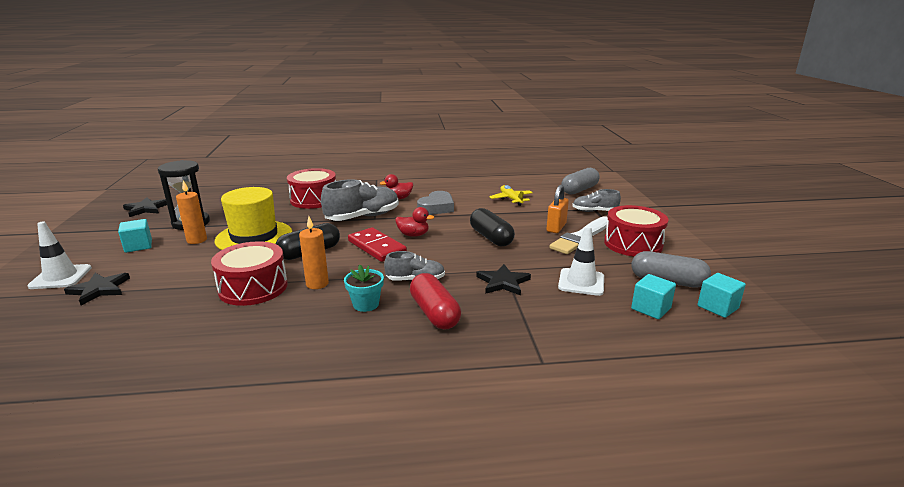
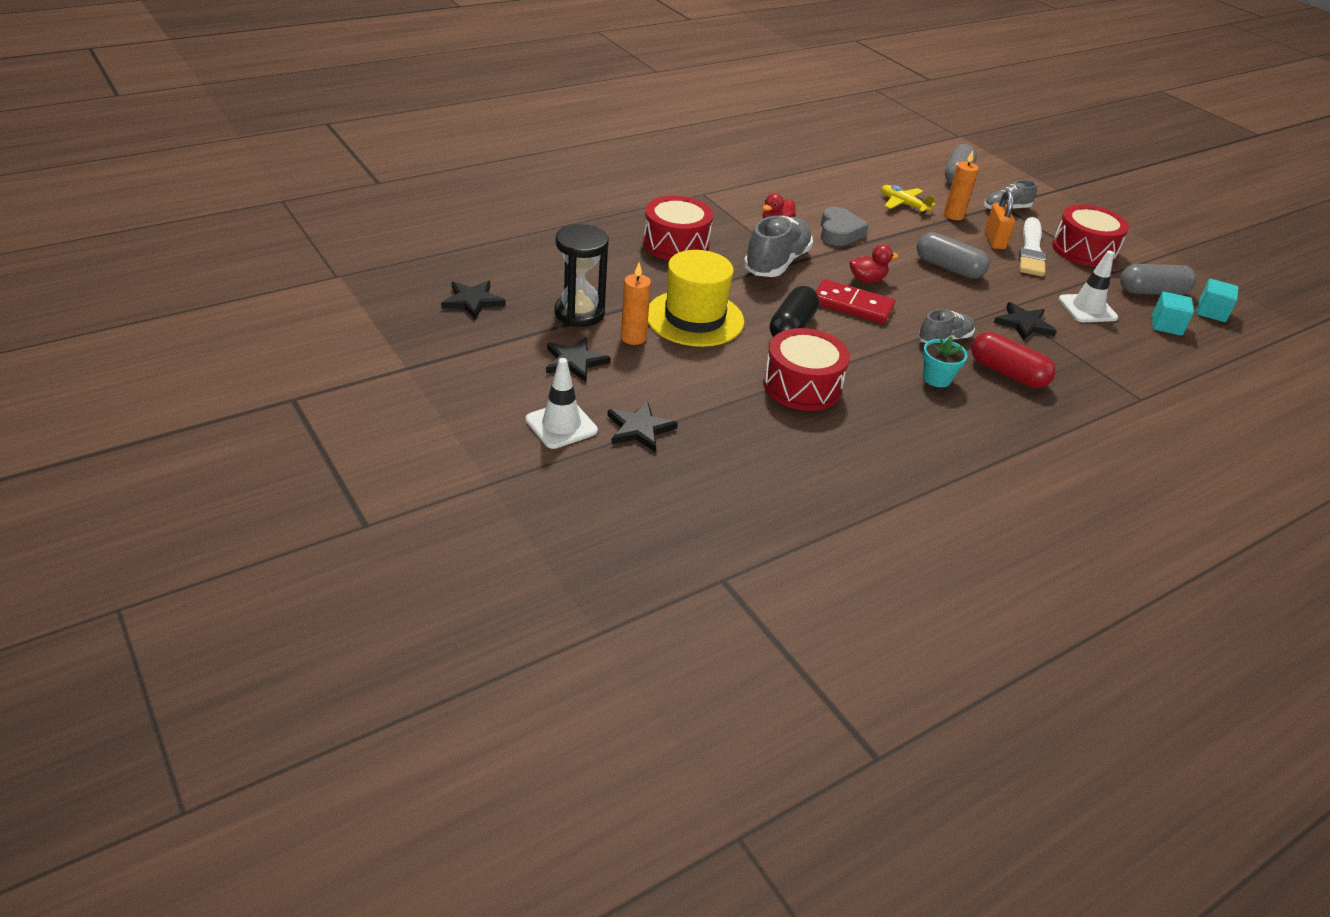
camera: 30 degrees left, 15 degrees up
(138, 246) = (575, 362): turquoise cube -> black star
(317, 284) = (859, 366): orange candle -> orange candle (953, 215)
(491, 237) = (948, 268): black capsule -> grey capsule

